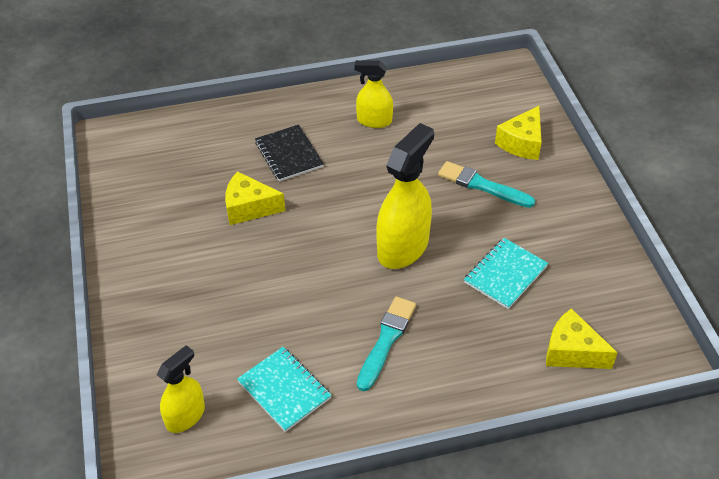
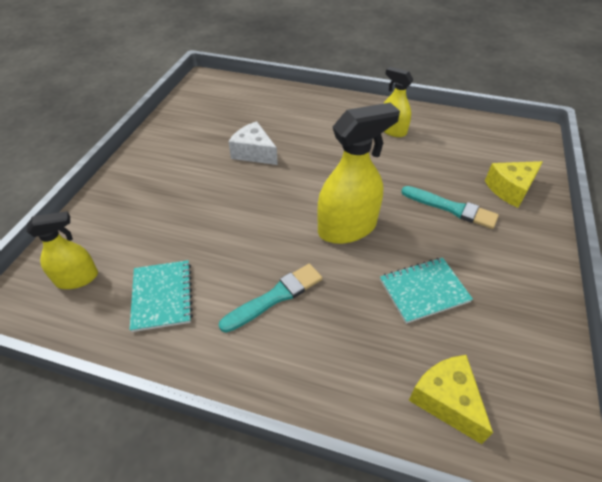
camera: 30 degrees right, 0 degrees up
(249, 208) = (254, 153): yellow cheese -> white cheese
(289, 154) = (311, 130): black notebook -> none
(482, 185) = (451, 208): turquoise brush -> turquoise brush turned 150 degrees clockwise

